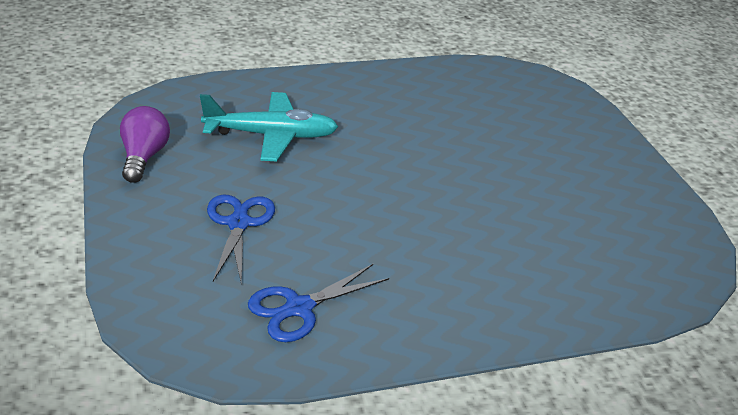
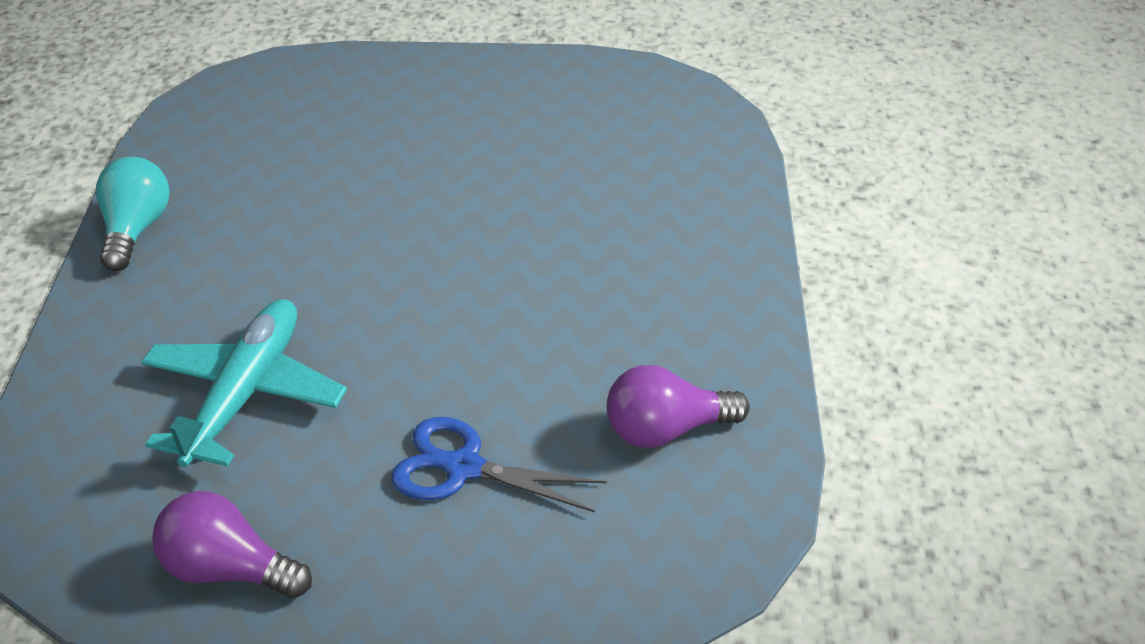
camera: 70 degrees left, 5 degrees up
(299, 308) = (666, 431): blue scissors -> purple light bulb
(384, 75) = (135, 230): none -> turquoise light bulb

